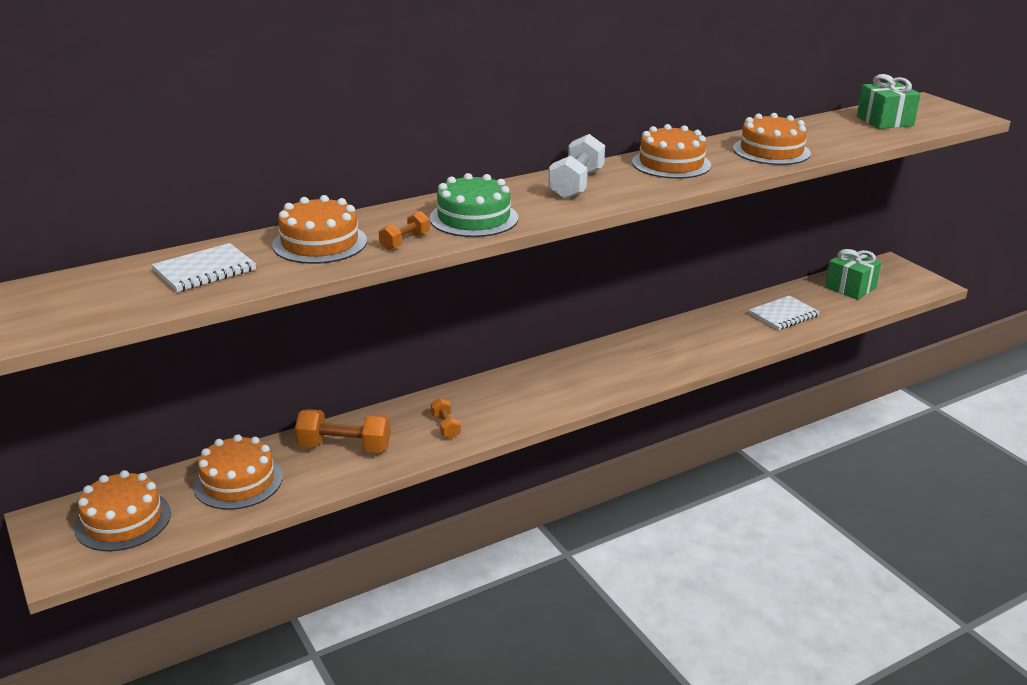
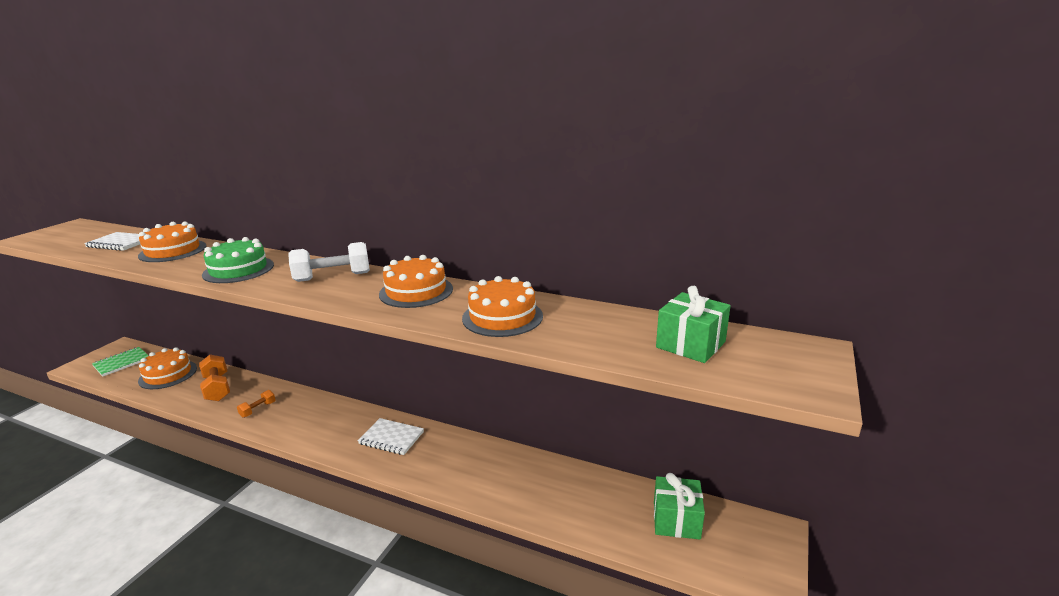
camera: 55 degrees right, 5 degrees down
(123, 520) = (122, 363): orange cake -> green notebook
(405, 241) = (185, 266): orange dumbbell -> none
(783, 315) = (563, 496): white notebook -> white notebook (391, 438)

